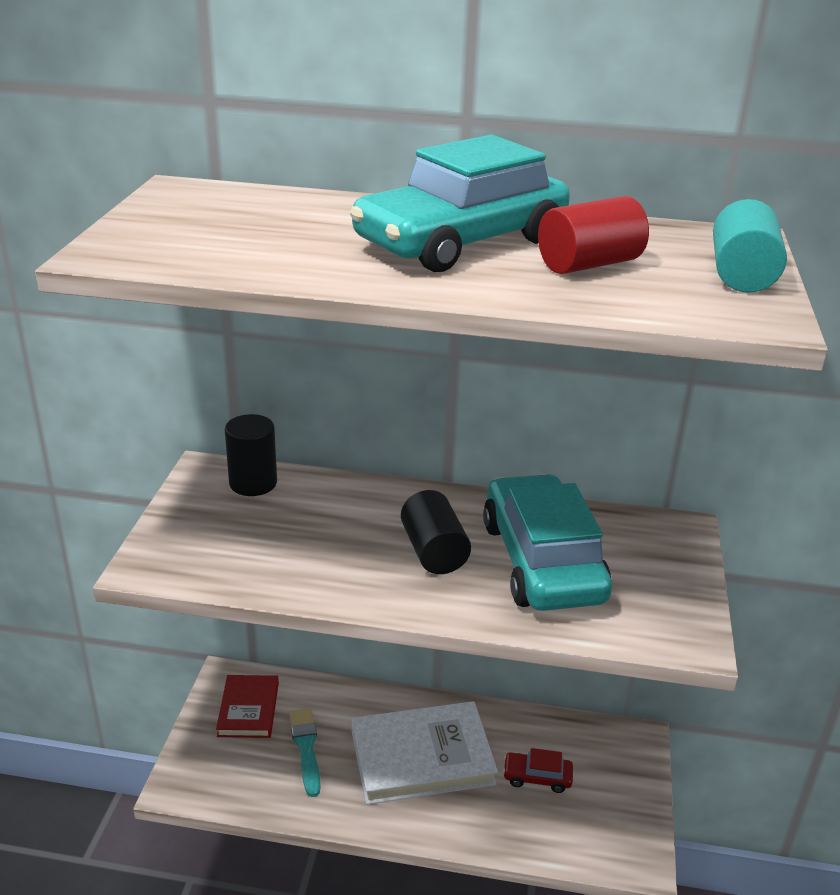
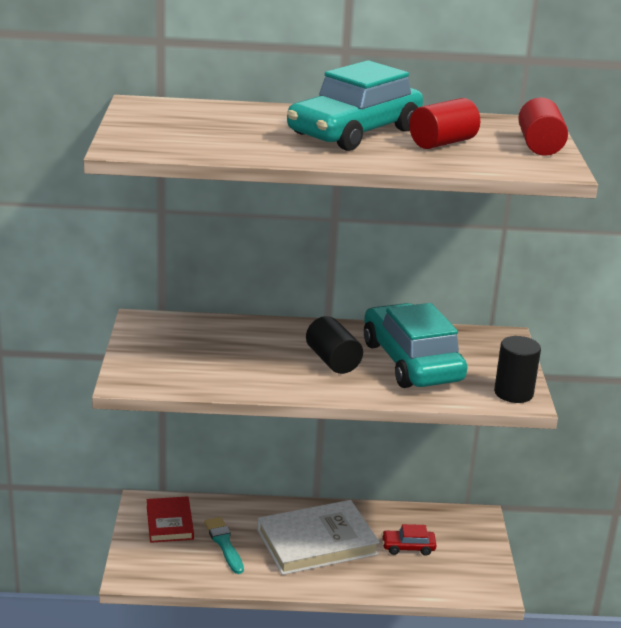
camera: 10 degrees left, 5 degrees down
(253, 483) = (182, 326): black cylinder -> black cylinder (513, 393)
(741, 275) = (539, 145): turquoise cylinder -> red cylinder

